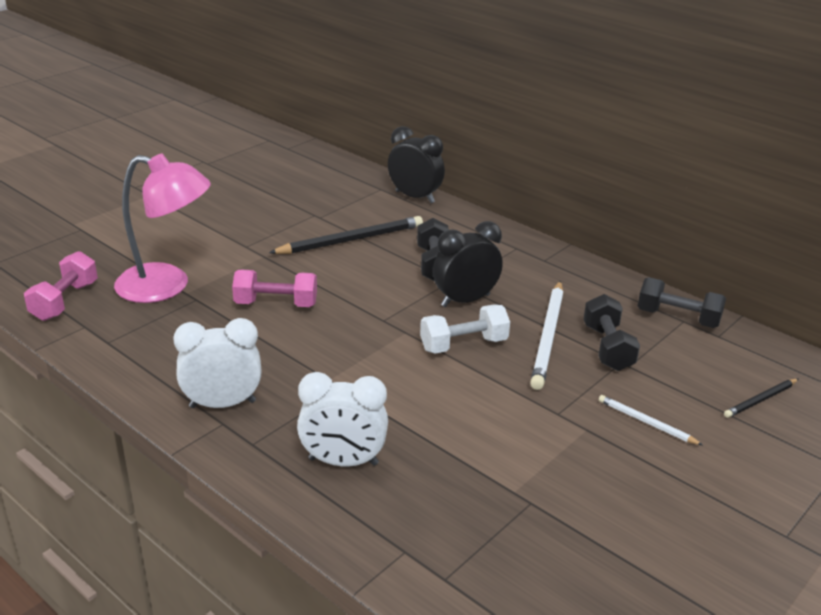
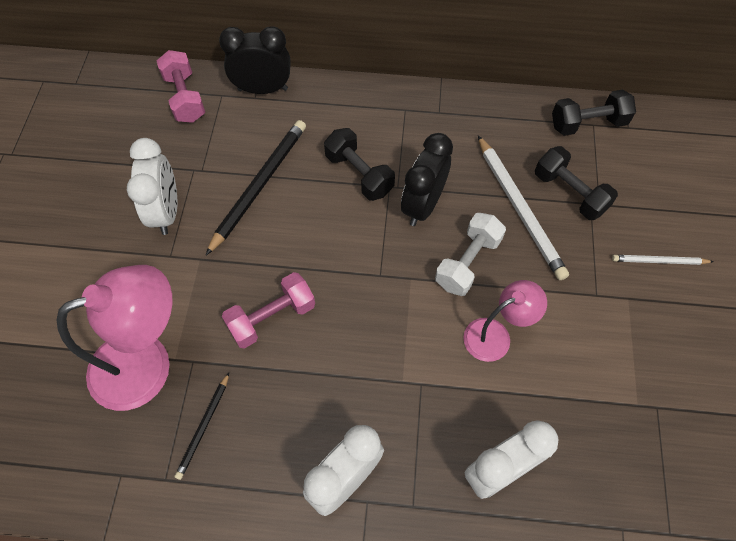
camera: 35 degrees left, 30 degrees up
(65, 301) = (64, 455): pink dumbbell -> pink dumbbell (185, 98)
(270, 226) = (166, 212): none -> white clock
(436, 392) = (495, 335): none -> pink lamp
(760, 400) = (706, 183): black pencil -> black pencil (204, 427)

